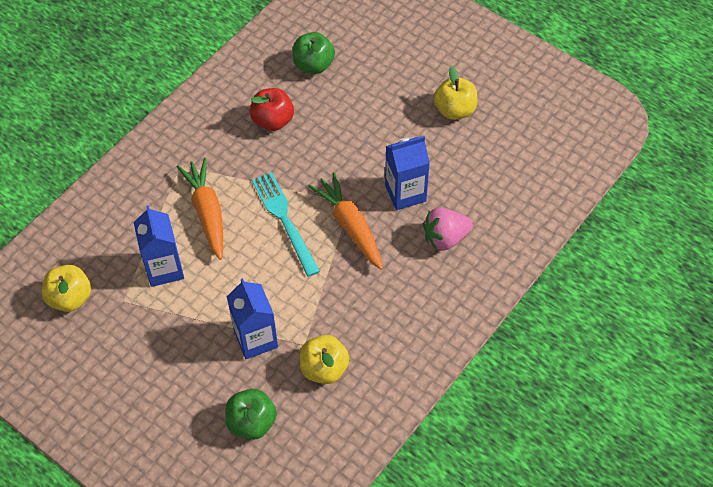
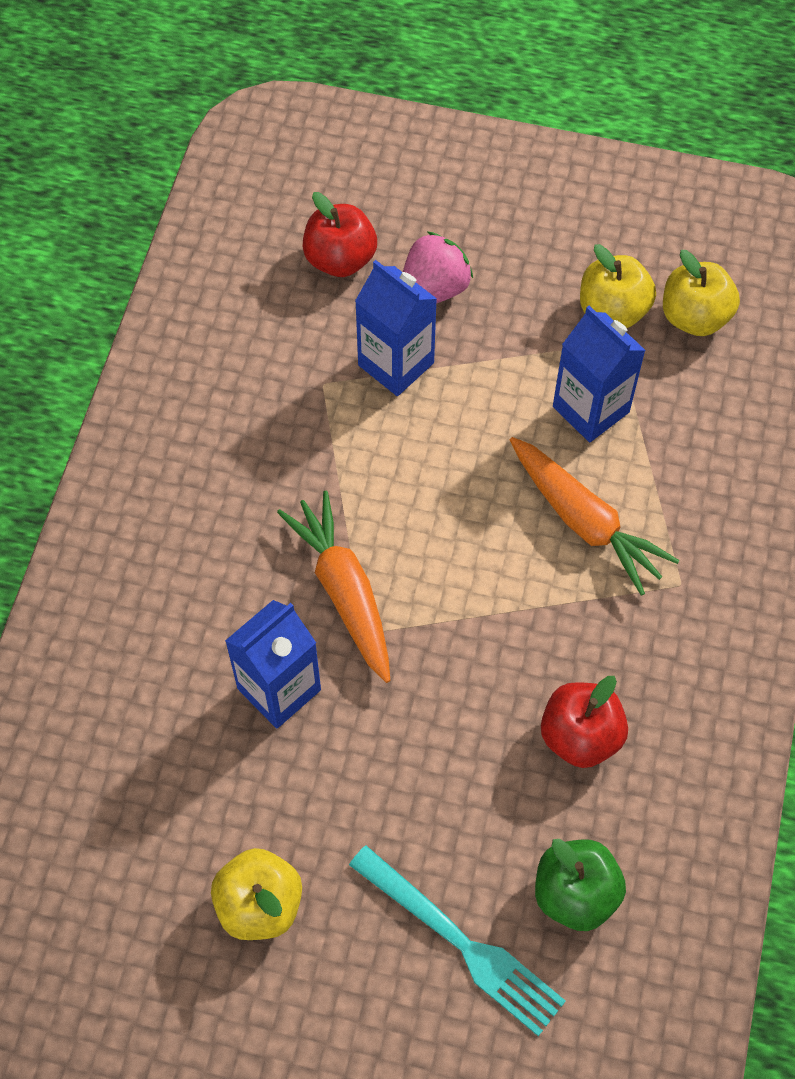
camera: 155 degrees right, 5 degrees up
(252, 422) = (340, 259): green apple -> red apple
(284, 219) = (457, 560): turquoise fork -> turquoise fork (463, 944)
(324, 368) = (277, 362): yellow apple -> yellow apple (612, 311)
(350, 226) = (344, 591): orange carrot -> orange carrot turned 150 degrees counterclockwise
(445, 238) = (178, 633): pink strawberry -> pink strawberry (433, 290)

